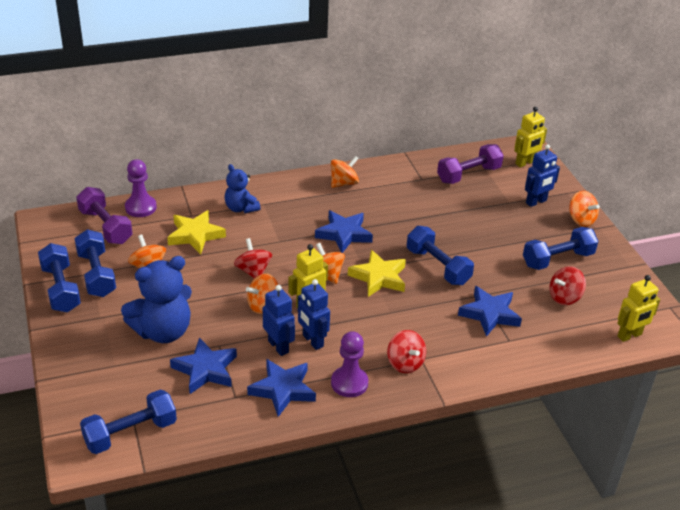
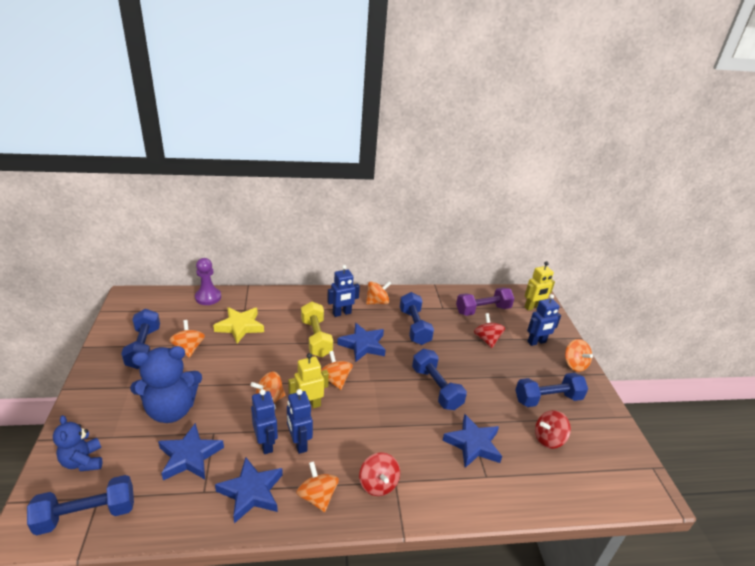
camera: 10 degrees right, 5 degrees down
(61, 289) = (108, 356): blue dumbbell -> blue dumbbell (414, 327)
(105, 227) = (173, 308): purple dumbbell -> none
(241, 208) = (286, 310): blue teddy bear -> blue teddy bear (83, 461)
(253, 271) = (273, 366): red spinning top -> red spinning top (487, 339)
(288, 234) = (316, 338): none -> yellow dumbbell
(307, 202) = (342, 313): none -> blue robot
(349, 383) = (317, 496): purple pawn -> orange spinning top
(379, 277) = (380, 390): yellow star -> none
(629, 335) = (609, 493): yellow robot -> none

